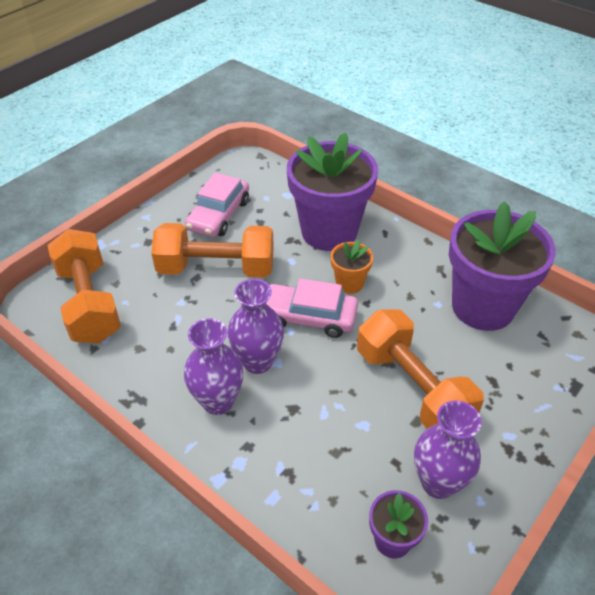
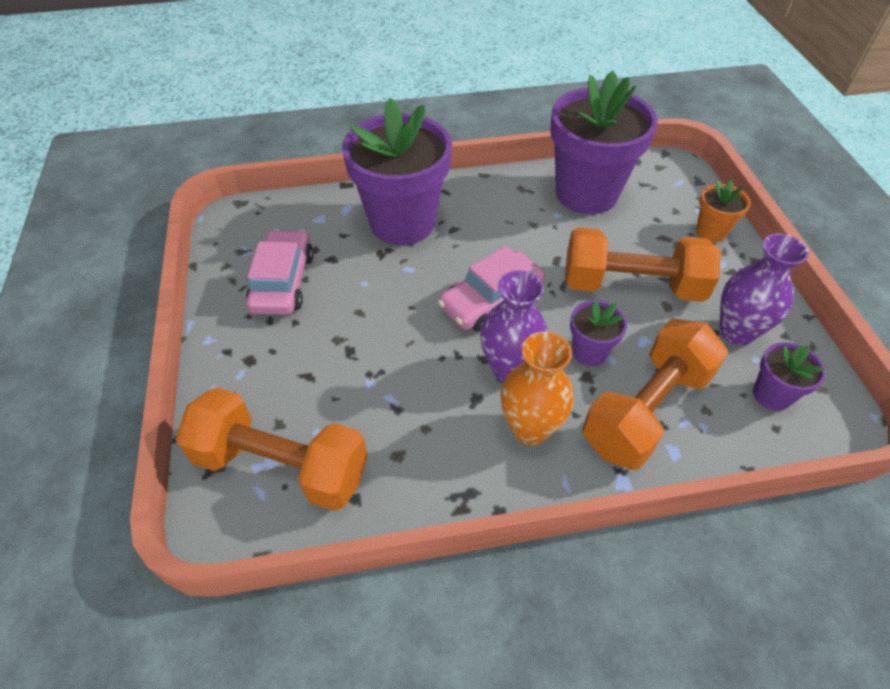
camera: 50 degrees left, 5 degrees up
(216, 268) = (356, 328): orange dumbbell -> orange dumbbell (646, 410)
(218, 215) = (283, 282): pink car -> pink car turned 150 degrees counterclockwise
(218, 401) = (530, 428): purple vase -> orange vase
(317, 397) = (589, 352): none -> purple flower pot
(349, 283) = (480, 250): orange flower pot -> orange flower pot (711, 231)

